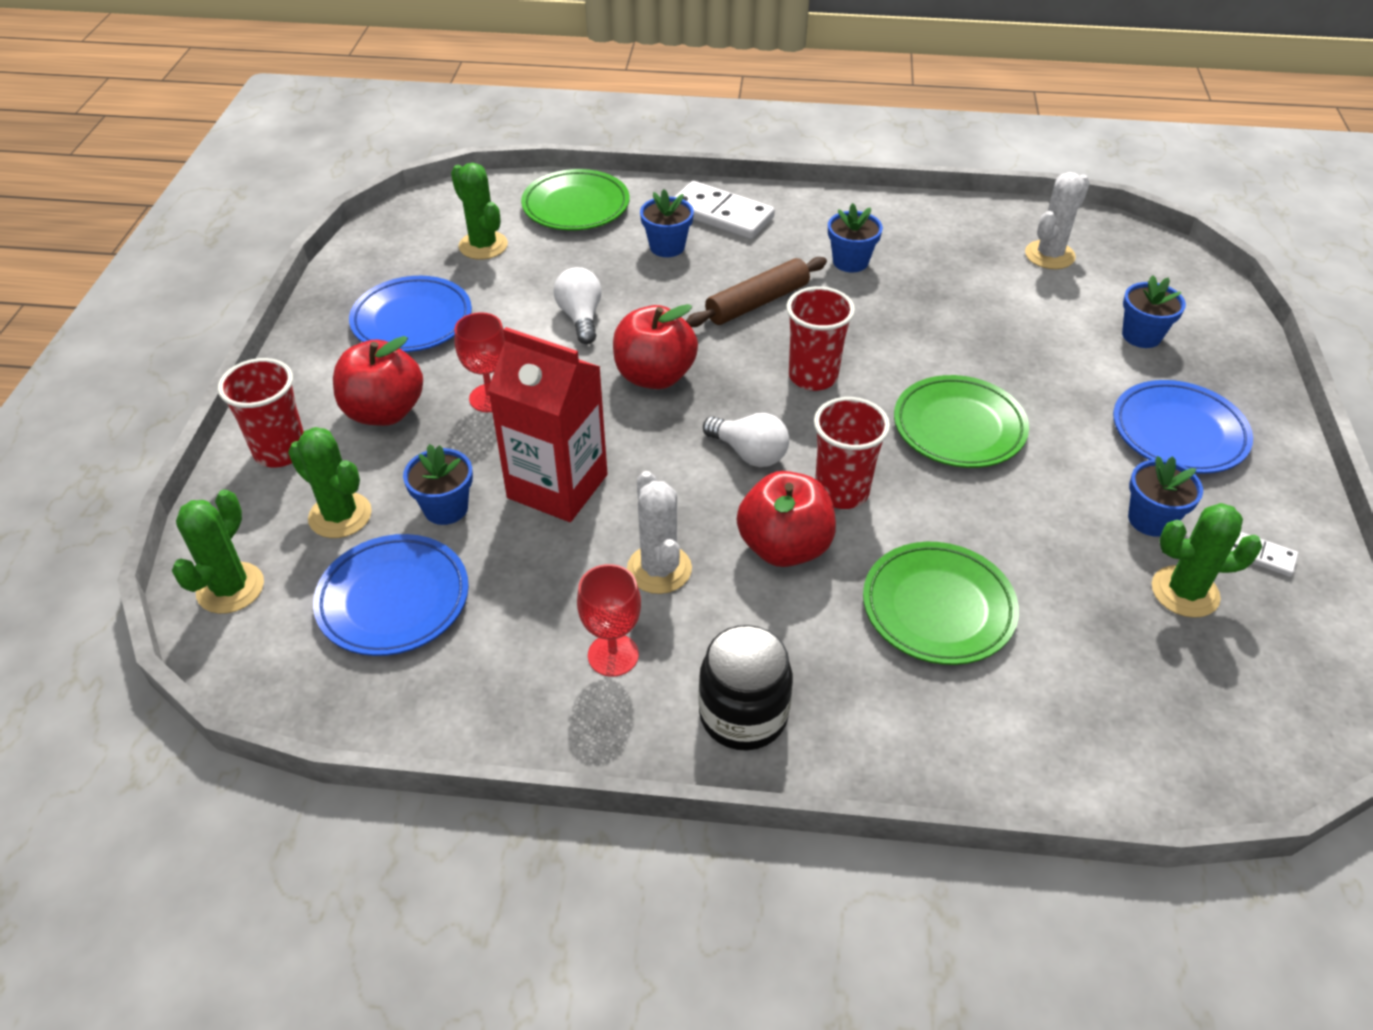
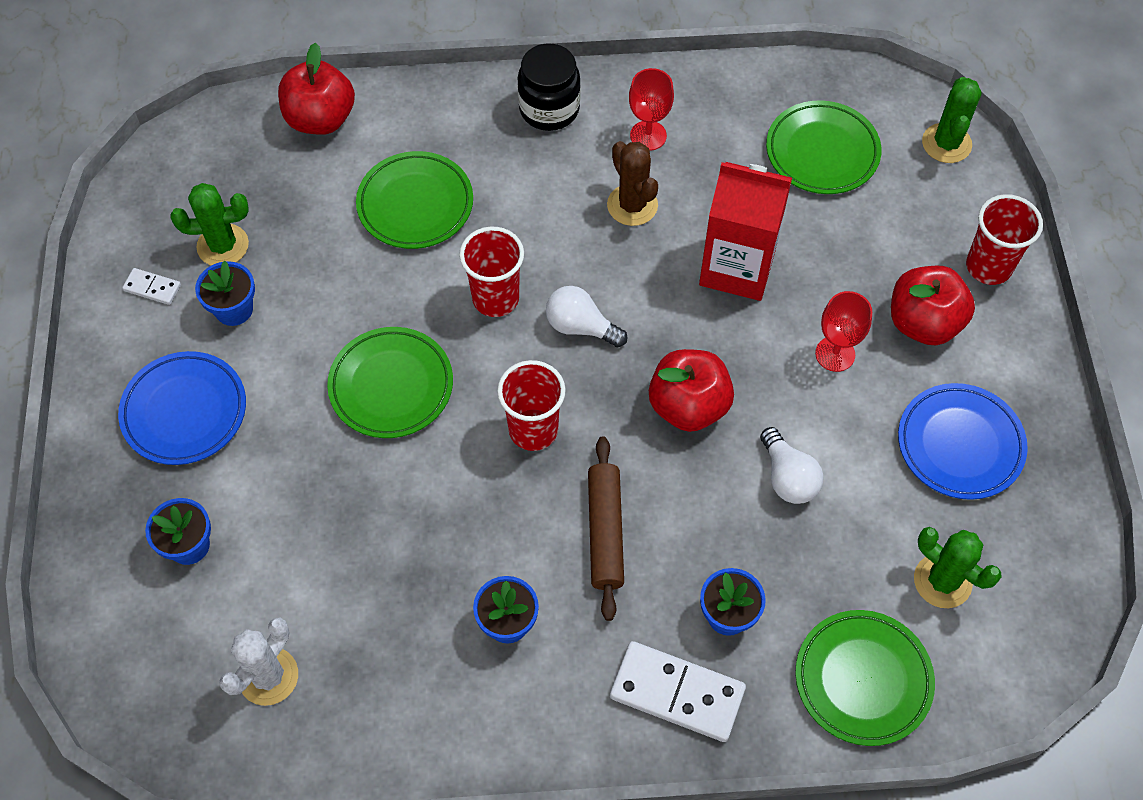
camera: 170 degrees right, 15 degrees up
(340, 515) = (901, 214): green cactus -> none
(393, 600) = (822, 152): blue plate -> green plate
(446, 508) = (820, 233): blue flower pot -> none
(659, 569) = (632, 205): white cactus -> brown cactus
(757, 302) = (605, 532): brown rolling pin -> brown rolling pin turned 45 degrees counterclockwise
(784, 547) = (537, 238): red apple -> red apple (320, 119)

